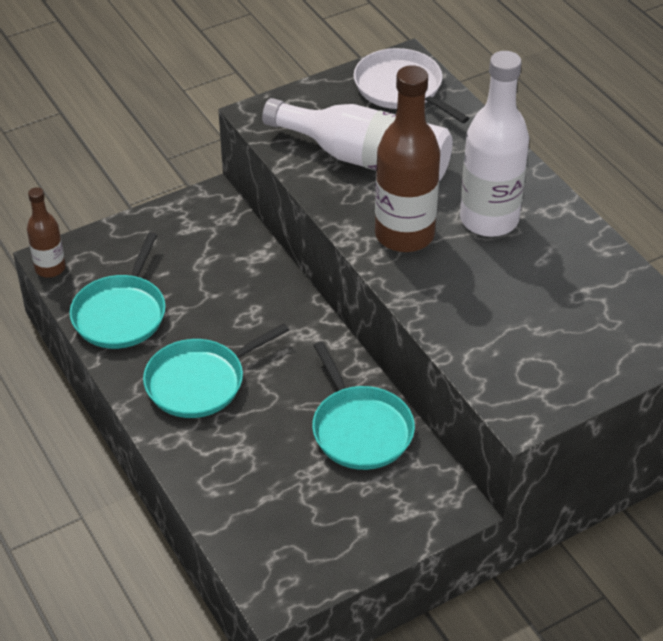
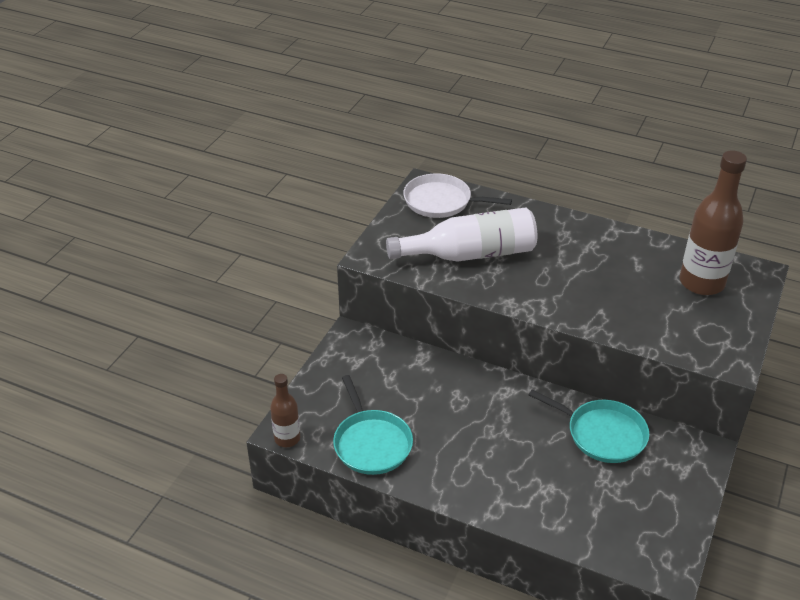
camera: 35 degrees left, 5 degrees down
(200, 382) = (473, 460): turquoise pan -> none
(404, 235) = (545, 289): brown bottle -> brown bottle (701, 283)
(489, 220) = (582, 257): white bottle -> none

